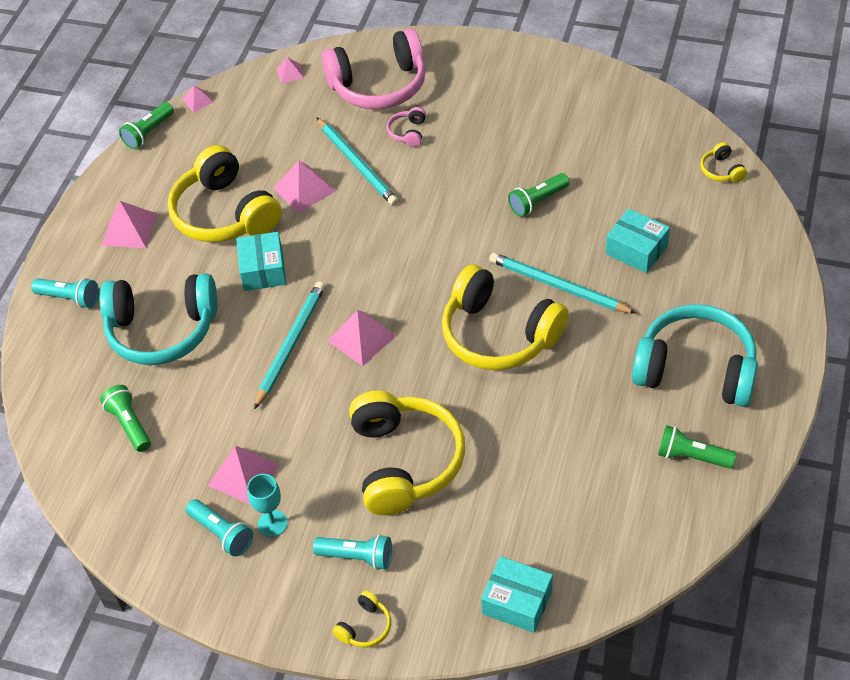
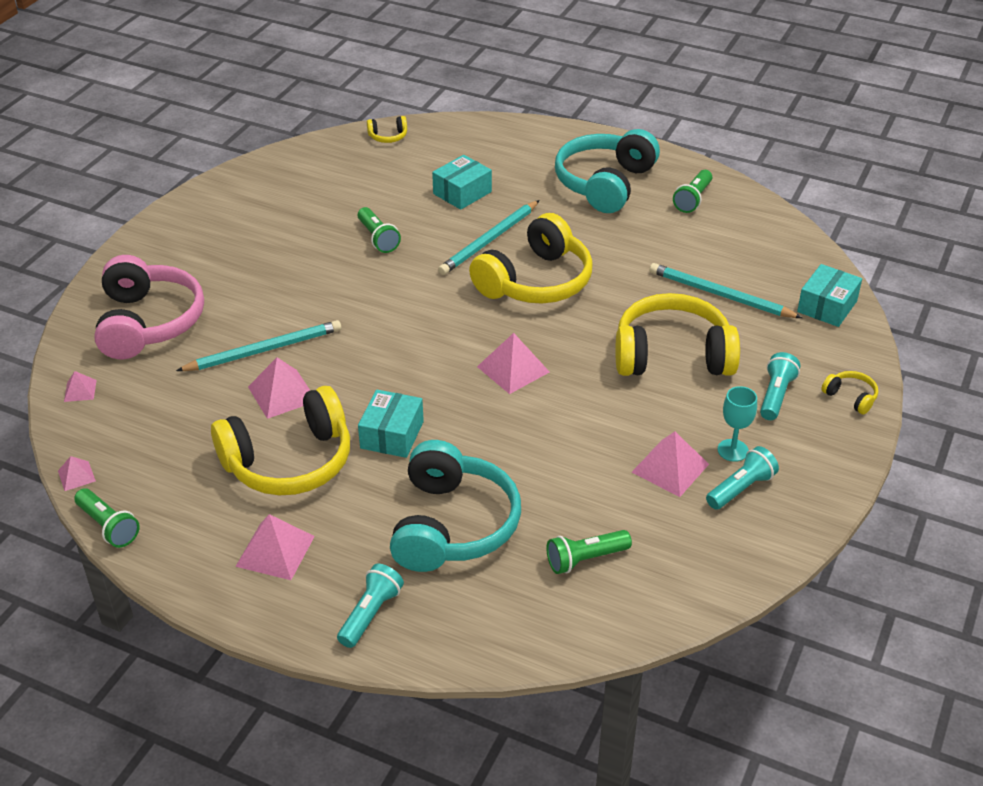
camera: 85 degrees left, 10 degrees down
(263, 270) = (392, 435): turquoise box -> turquoise box turned 75 degrees counterclockwise
(290, 345) = (507, 421): turquoise pencil -> turquoise pencil (720, 295)
(408, 132) = (236, 309): pink headphones -> none

